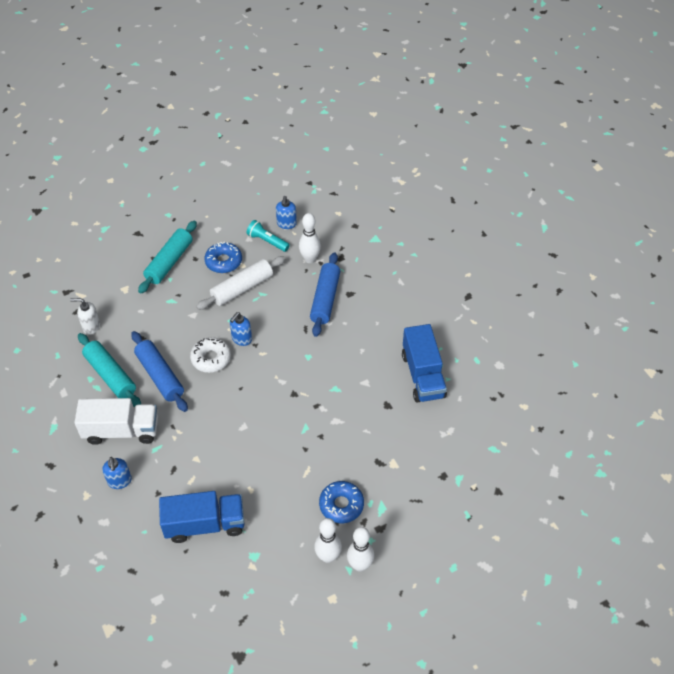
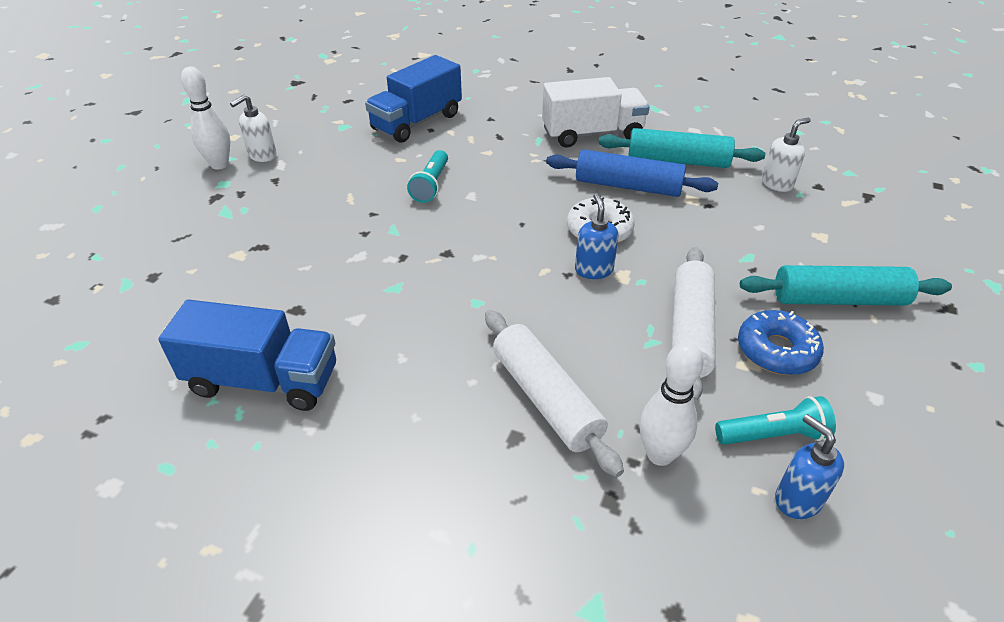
camera: 140 degrees right, 10 degrees down
(120, 481) = (537, 109): blue soap dispenser -> none
(121, 430) = (592, 134): white truck -> white truck turned 150 degrees counterclockwise
(169, 262) = (838, 299): turquoise rolling pin -> turquoise rolling pin turned 75 degrees counterclockwise
(255, 451) = (431, 185): none -> turquoise flashlight
(325, 299) = (546, 398): blue rolling pin -> white rolling pin
(328, 557) = (262, 155): white bowling pin -> white soap dispenser
(341, 505) = (280, 193): blue donut -> none
(423, 375) = (263, 380): blue truck -> blue truck turned 150 degrees clockwise

